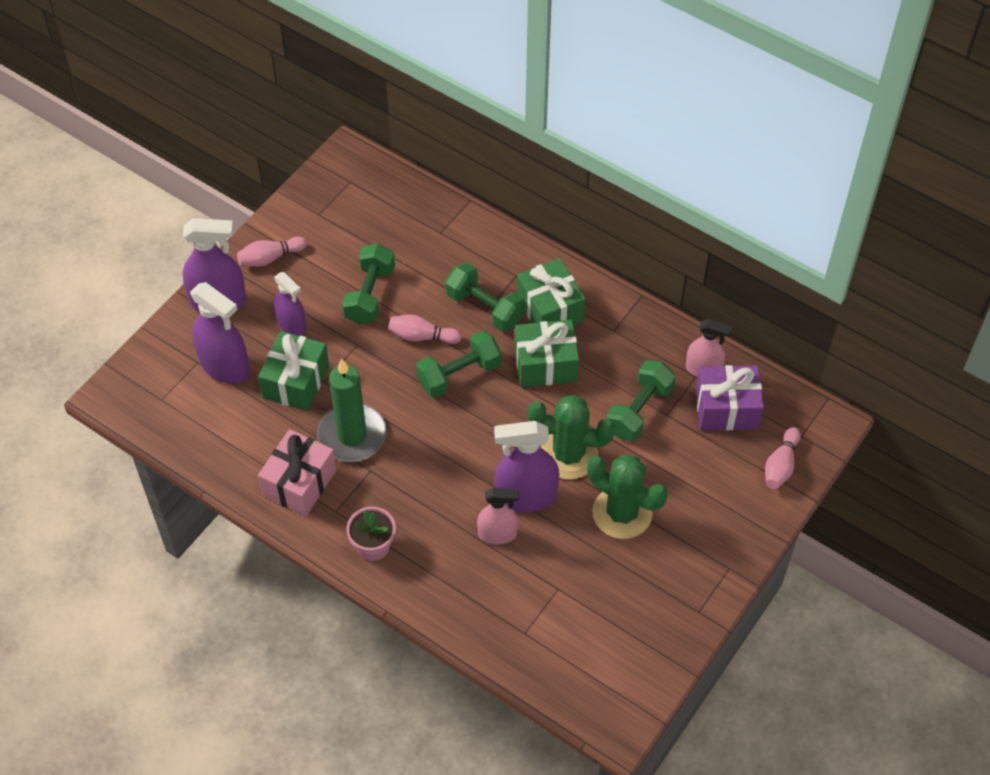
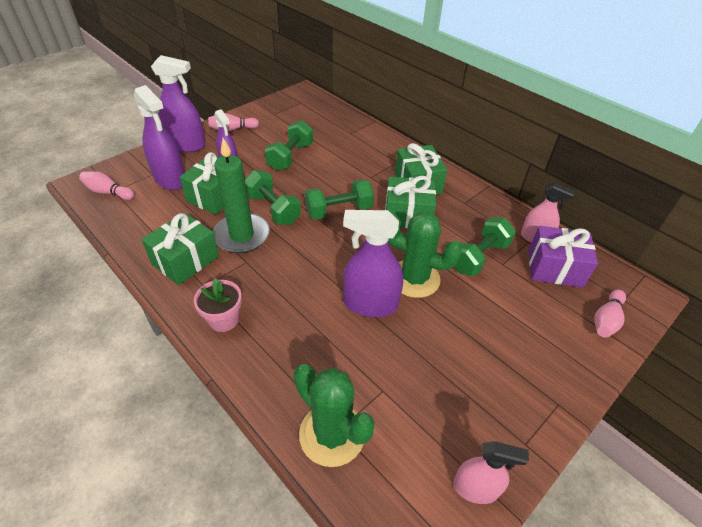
camera: 10 degrees right, 10 degrees down
(300, 483) = (185, 260): pink gift -> green gift
(422, 336) = (318, 184): pink bowling pin -> pink bowling pin (108, 192)
(484, 308) = (369, 175): green dumbbell -> green dumbbell (273, 209)
(497, 534) = (337, 330): pink spray bottle -> pink spray bottle (475, 488)
(622, 513) = (455, 333): green cactus -> green cactus (332, 434)

